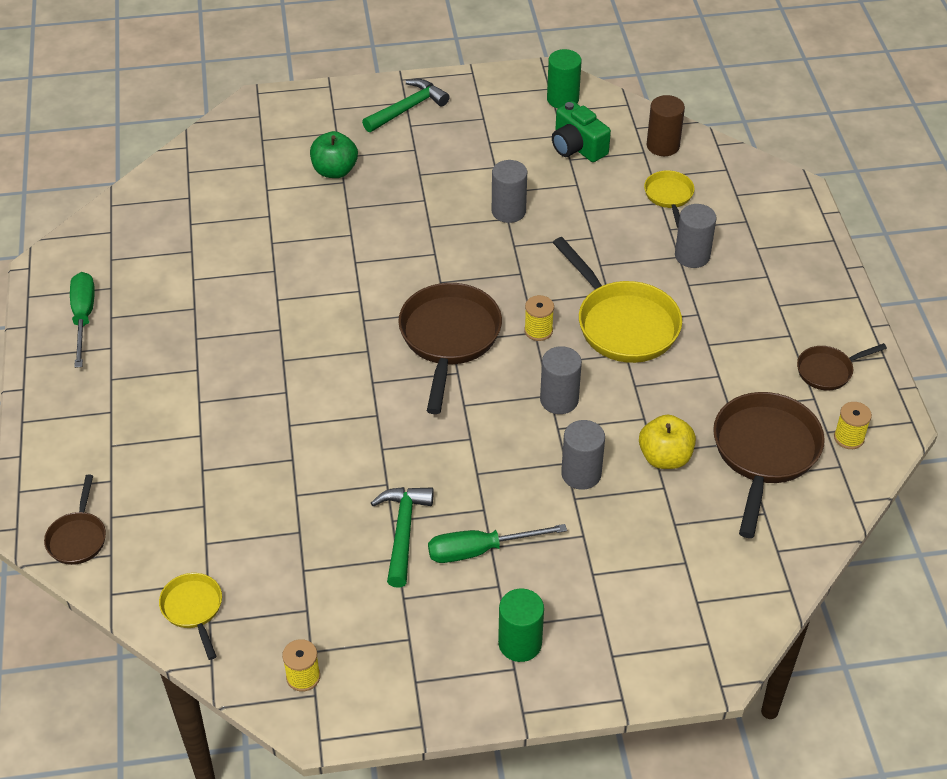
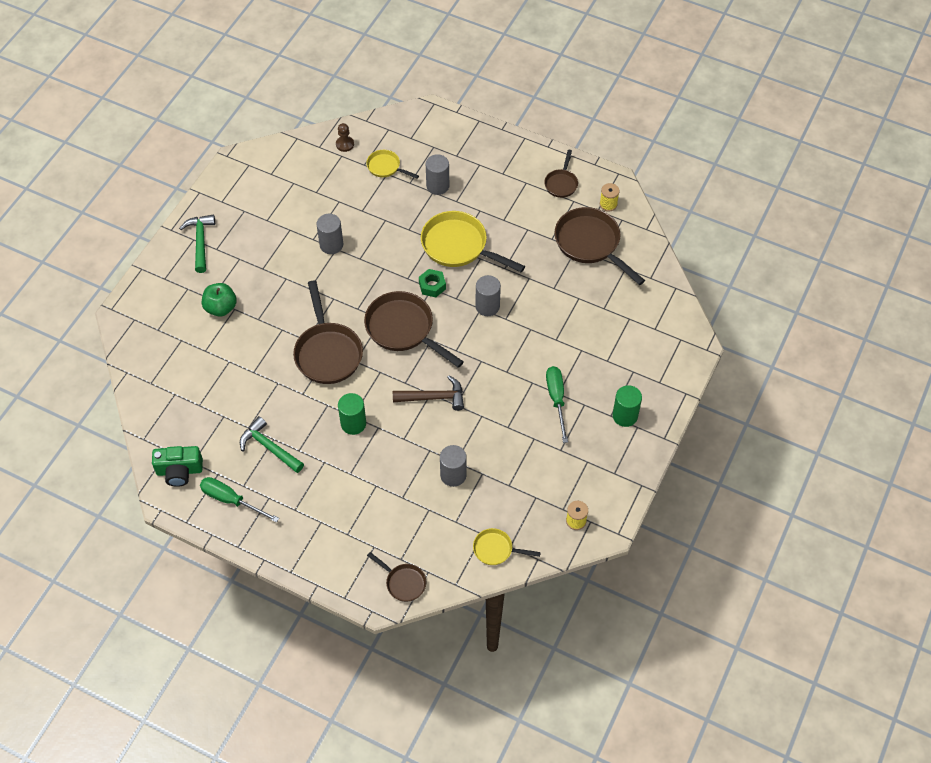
camera: 55 degrees left, 10 degrees up
(354, 289) = (327, 352): none -> brown pan
(374, 421) = (434, 397): none -> brown hammer
(403, 531) = (518, 426): green hammer -> green hammer (269, 447)
(480, 550) = (556, 399): green screwdriver -> green screwdriver turned 150 degrees clockwise
(538, 331) = (432, 286): yellow spool -> green nut
(562, 99) = (264, 164): green cylinder -> green cylinder (353, 423)
(577, 147) = (310, 182): green camera -> green camera (179, 471)
(581, 474) = (543, 327): grey cylinder -> grey cylinder (453, 475)
(622, 324) = (459, 246): yellow pan -> yellow pan turned 150 degrees counterclockwise
(663, 146) = (345, 144): brown cylinder -> brown pawn
(665, 457) = (561, 285): yellow apple -> none

